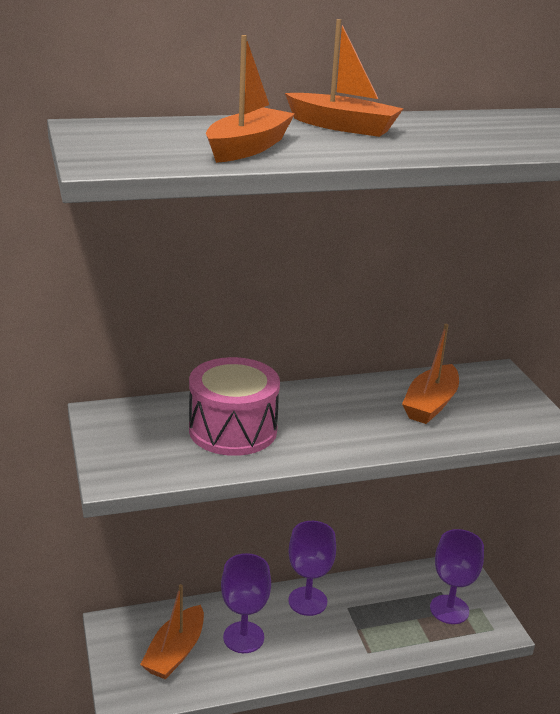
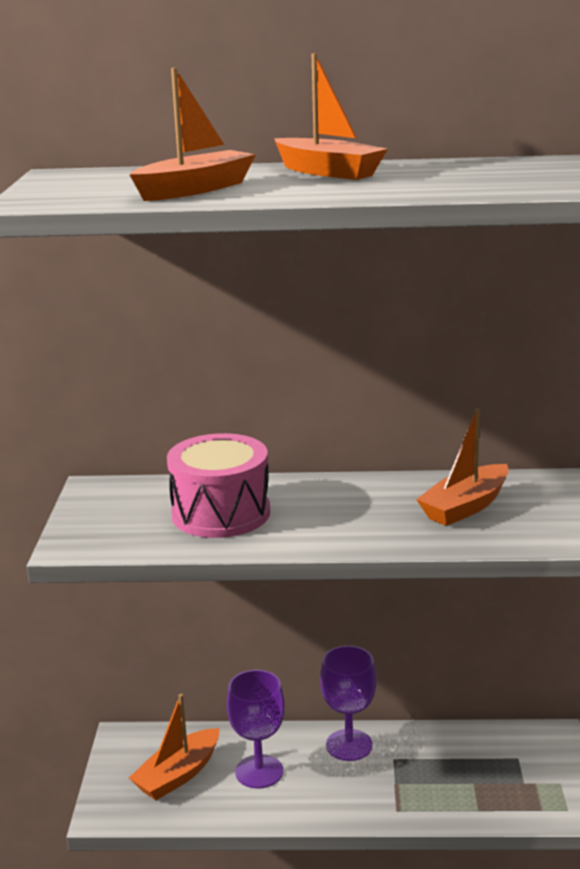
camera: 20 degrees right, 5 degrees down
(449, 609) = (519, 779): purple goblet -> none

